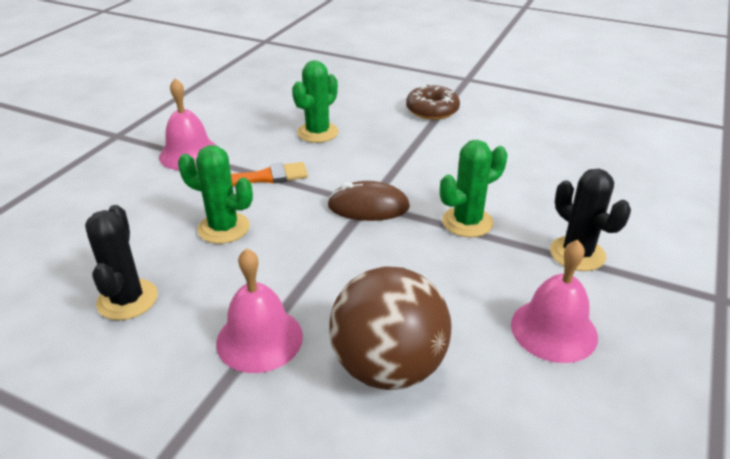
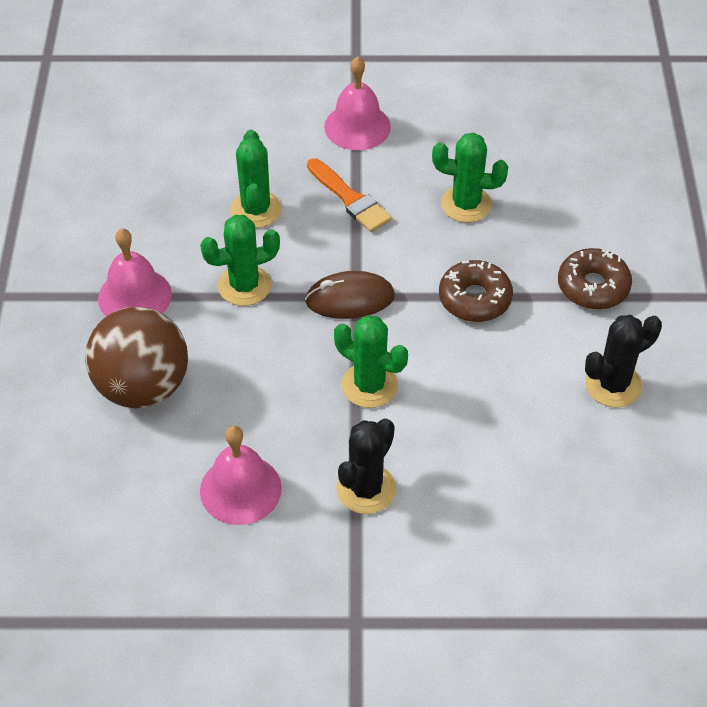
camera: 65 degrees right, 15 degrees up
(127, 299) = (137, 197): black cactus -> black cactus (613, 385)
(307, 259) = (244, 286): none -> green cactus
(368, 207) = (350, 299): brown mouse -> brown mouse turned 75 degrees counterclockwise
(410, 153) = (475, 299): none -> brown donut

